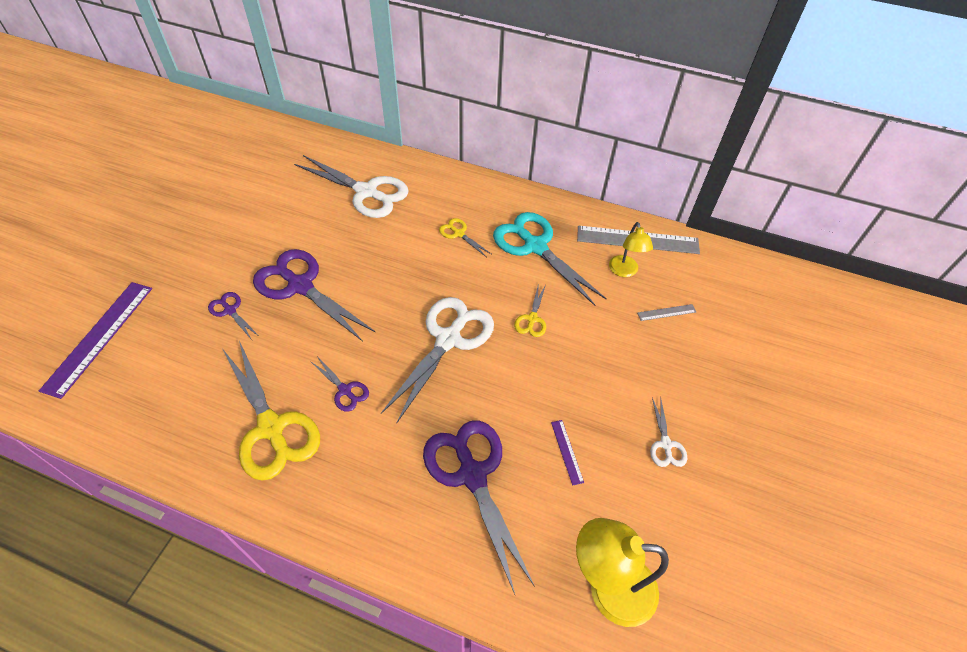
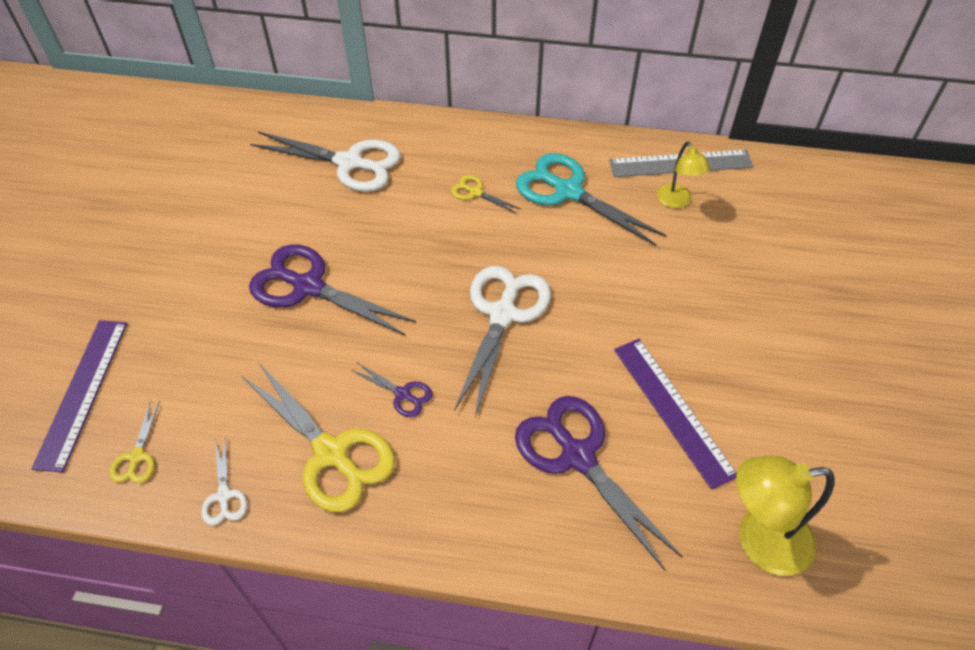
camera: 10 degrees left, 0 degrees up
(230, 311) = (233, 331): purple scissors -> none
(532, 319) = (590, 273): yellow scissors -> yellow scissors (137, 456)
(567, 451) = (673, 410): purple ruler -> purple ruler, size x2.24
(665, 444) = (776, 380): white scissors -> white scissors (224, 495)
(666, 312) = (736, 238): grey ruler -> none

